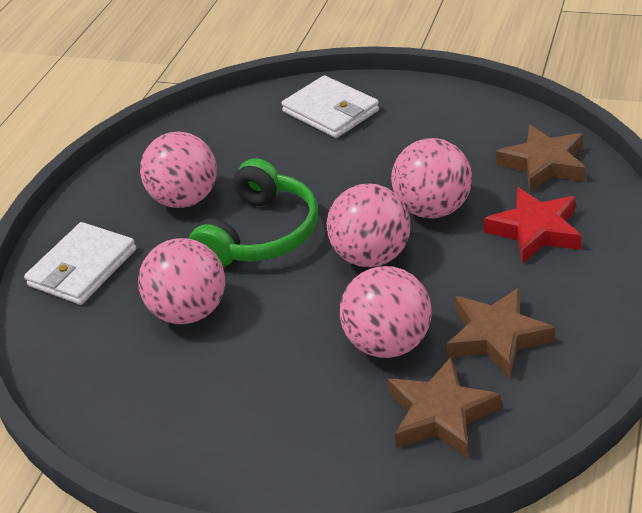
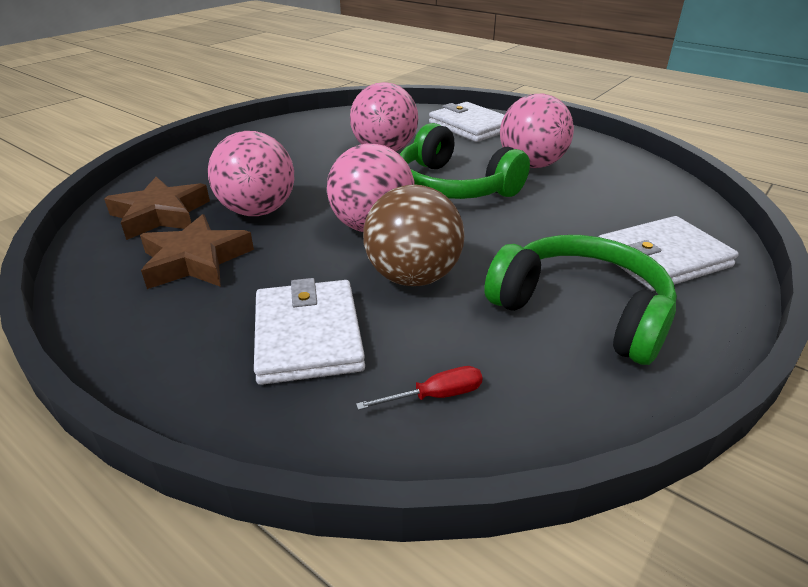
camera: 105 degrees right, 5 degrees down
(421, 132) = (581, 311): none -> green headphones
(433, 209) = (413, 277): pink ball -> brown ball
(535, 231) = (308, 335): red star -> white wallet
(544, 164) = (435, 396): brown star -> red screwdriver

